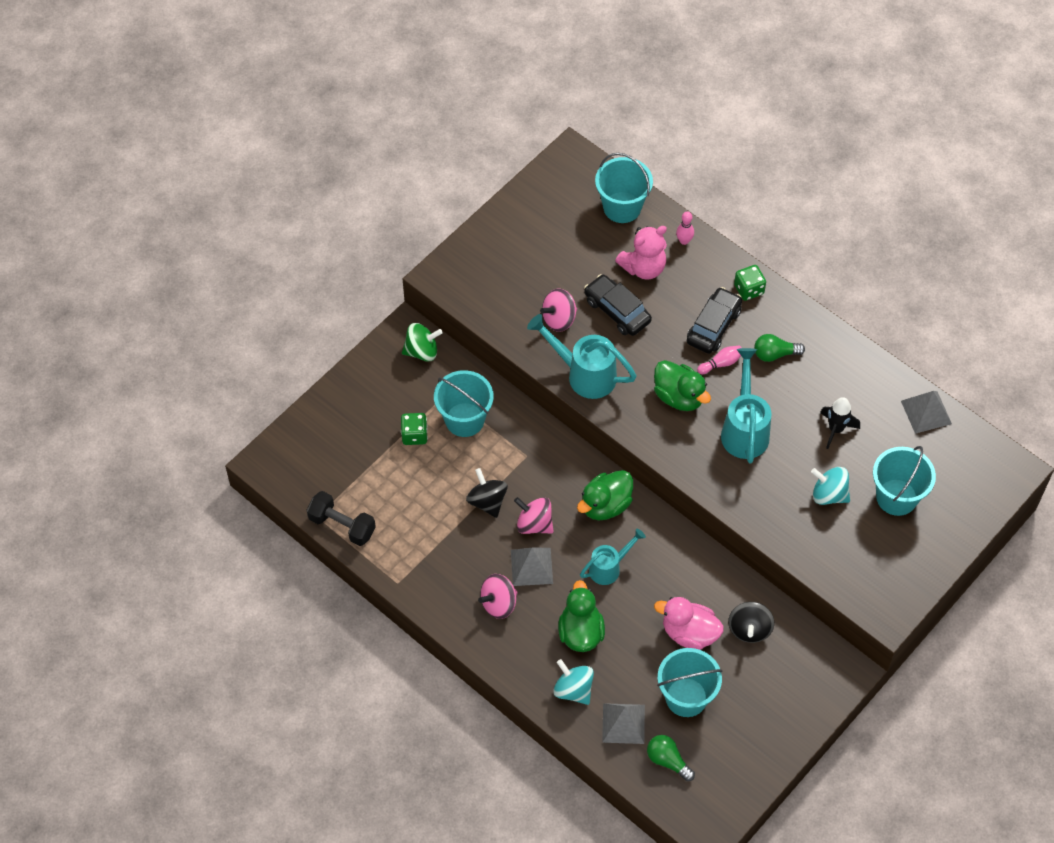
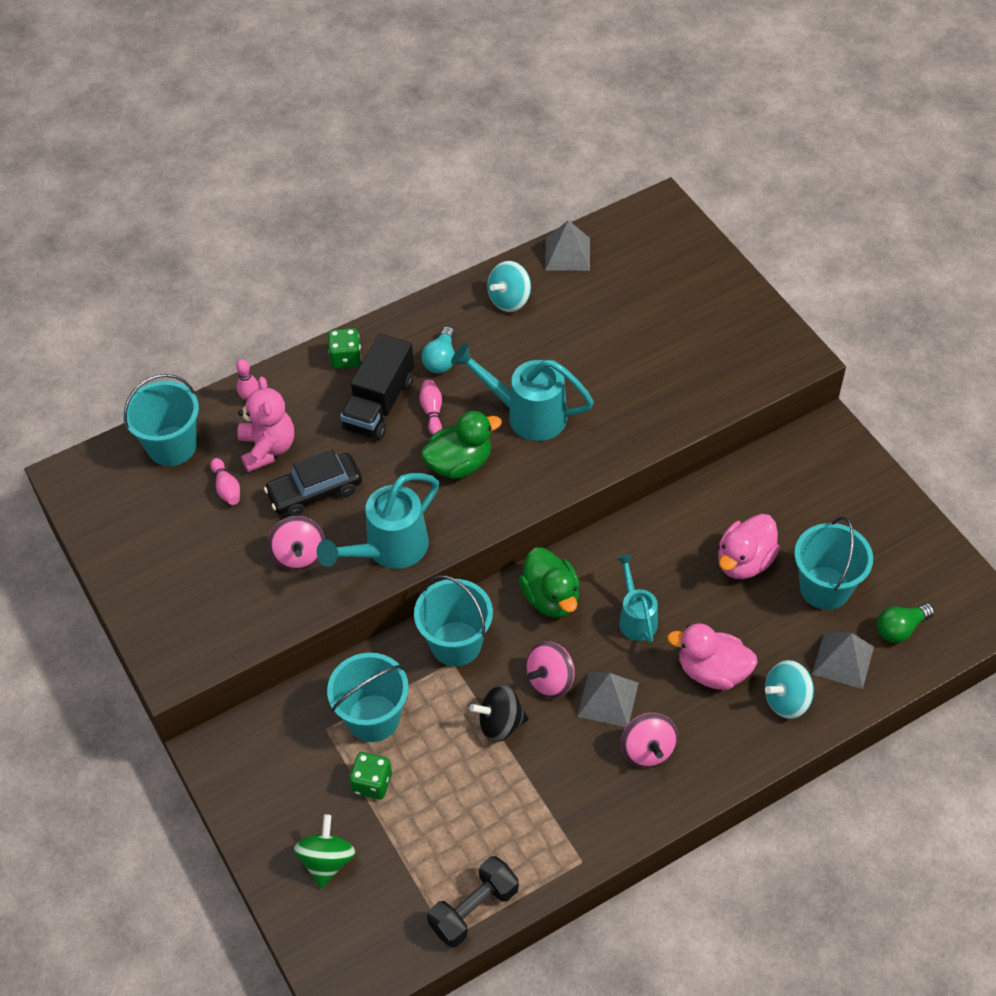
camera: 70 degrees left, 5 degrees down
(422, 351) = (251, 741): green spinning top -> green spinning top (327, 861)
(580, 632) = (712, 671): green duck -> pink duck
(599, 254) = (227, 488): none -> pink bowling pin
(713, 326) = (379, 404): black car -> black truck
(749, 629) = (756, 503): black spinning top -> none
(774, 354) = (441, 359): green light bulb -> turquoise light bulb
(829, 494) = (638, 364): turquoise spinning top -> turquoise spinning top (509, 300)
(836, 429) = (559, 334): black rocket -> none
(896, 497) = (661, 308): turquoise bucket -> turquoise bucket (456, 643)

